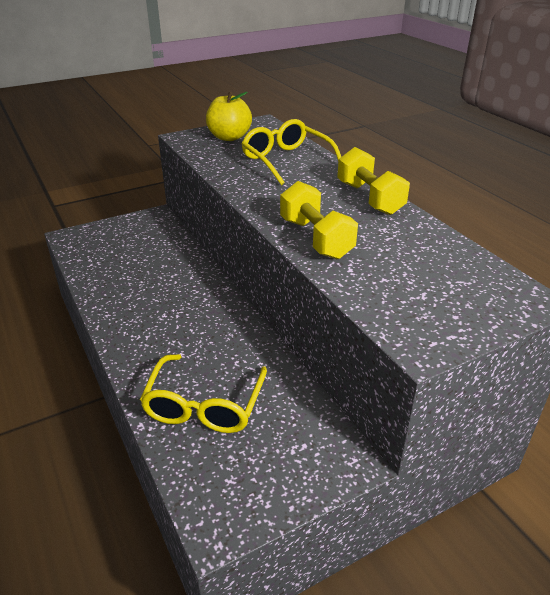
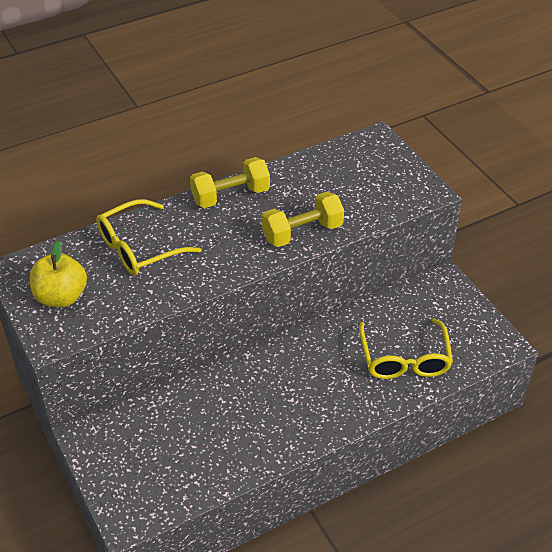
camera: 90 degrees left, 10 degrees up
(204, 405) = (404, 359): yellow glasses -> yellow glasses turned 75 degrees clockwise

